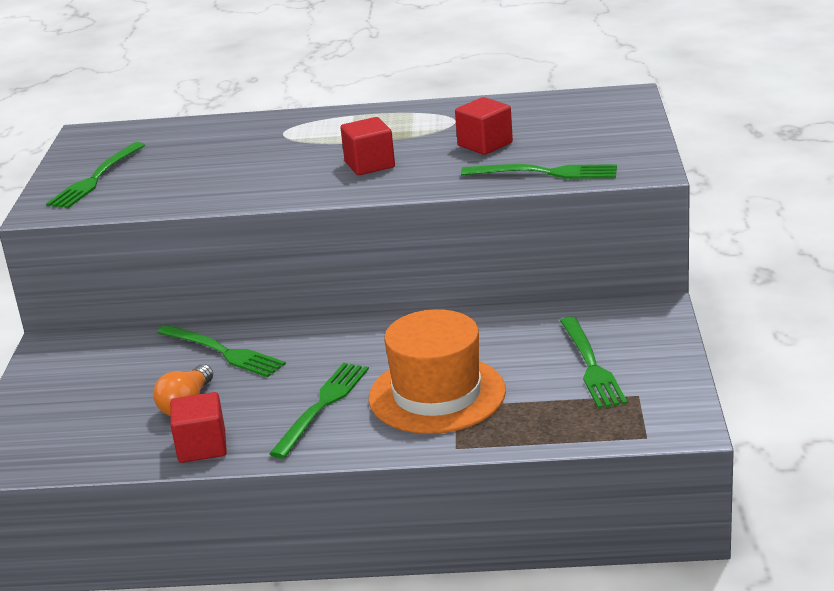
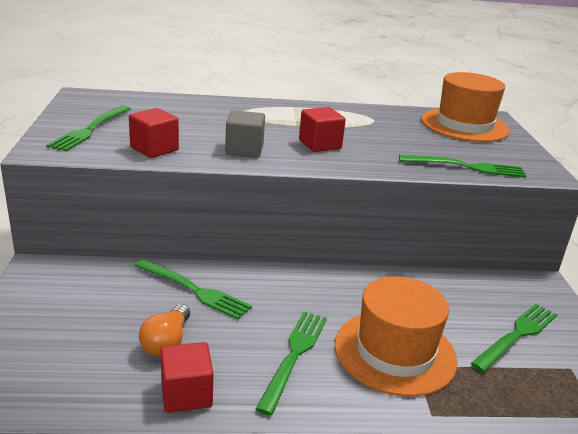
camera: 10 degrees left, 0 degrees up
(274, 182) = (244, 149): none -> grey cube
(485, 144) = (405, 139): red cube -> red cube (154, 149)
(578, 113) = (464, 125): none -> orange hat
(592, 366) = (517, 334): green fork -> green fork turned 120 degrees counterclockwise

